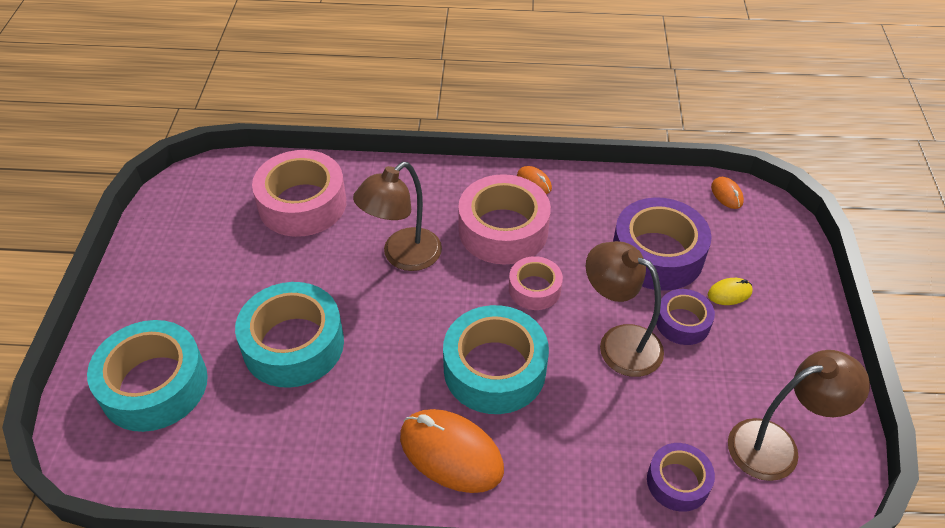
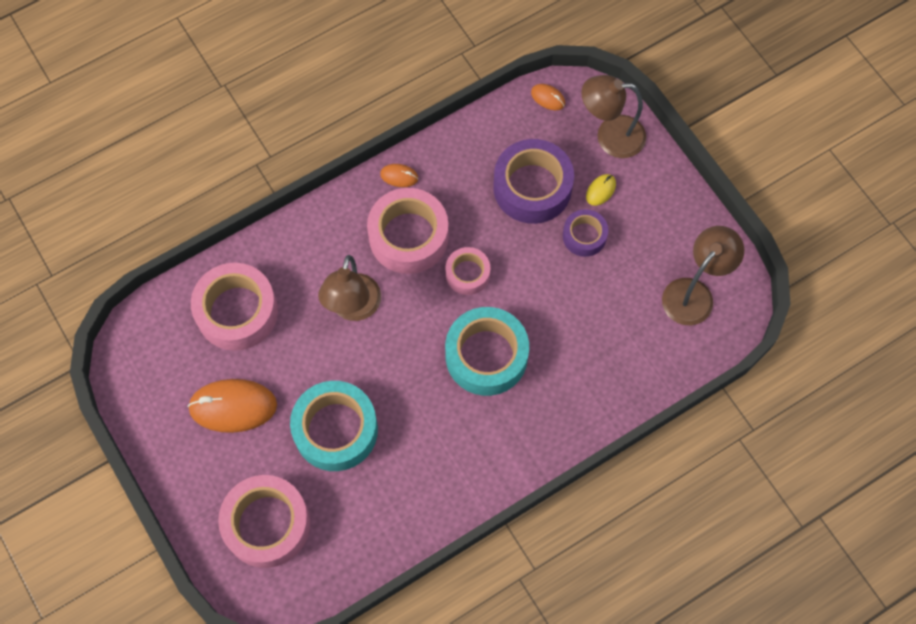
camera: 35 degrees left, 20 degrees up
(154, 385) = (267, 524): turquoise tape -> pink tape
(451, 453) = (503, 434): orange mouse -> orange mouse (233, 406)
(619, 343) = (553, 281): brown lamp -> brown lamp (610, 136)
(678, 482) = (651, 358): purple tape -> none

